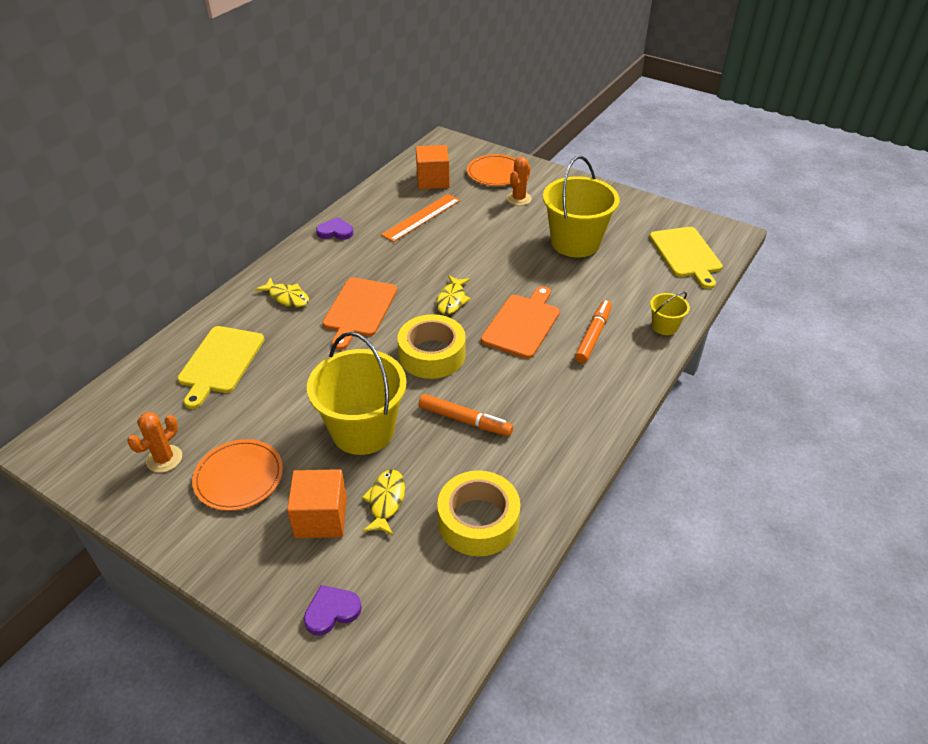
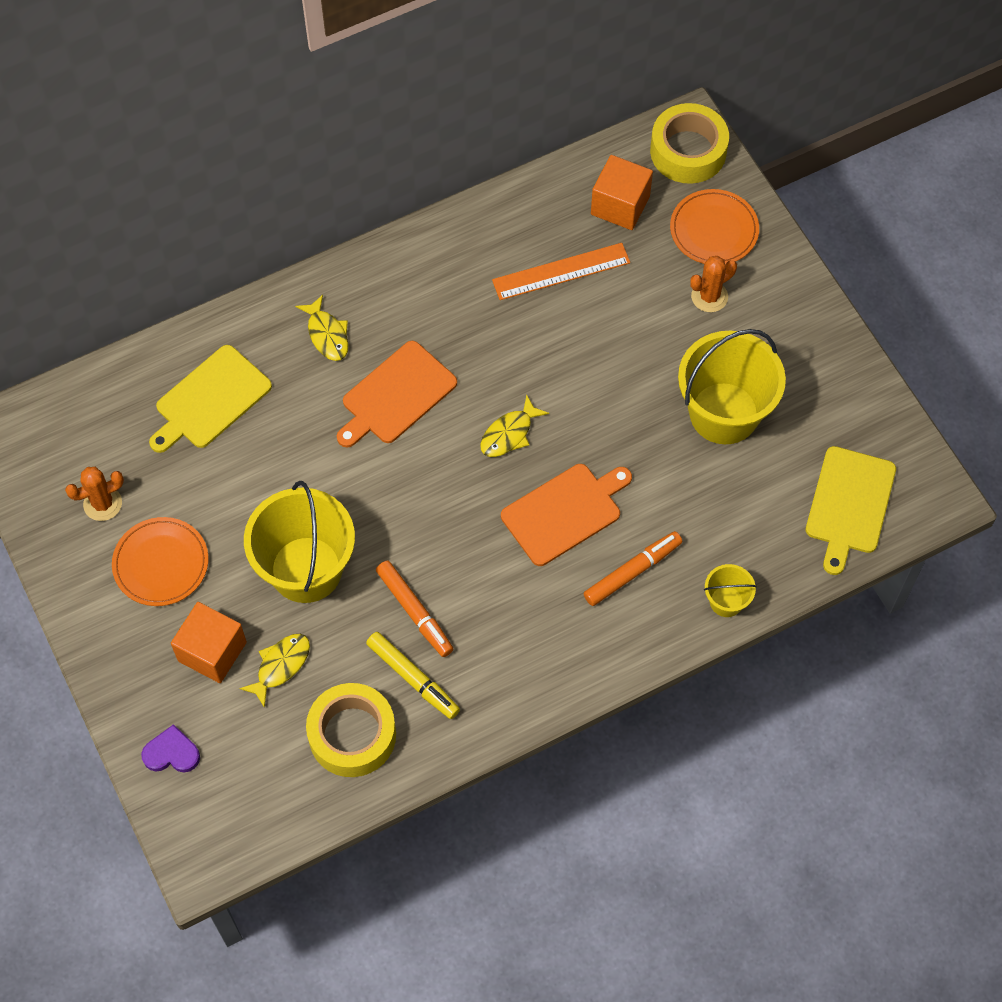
camera: 30 degrees right, 20 degrees up
(335, 232) = (441, 246): purple heart -> none
(432, 355) = (436, 505): yellow tape -> yellow tape (688, 151)
(496, 461) = (413, 678): none -> yellow marker

